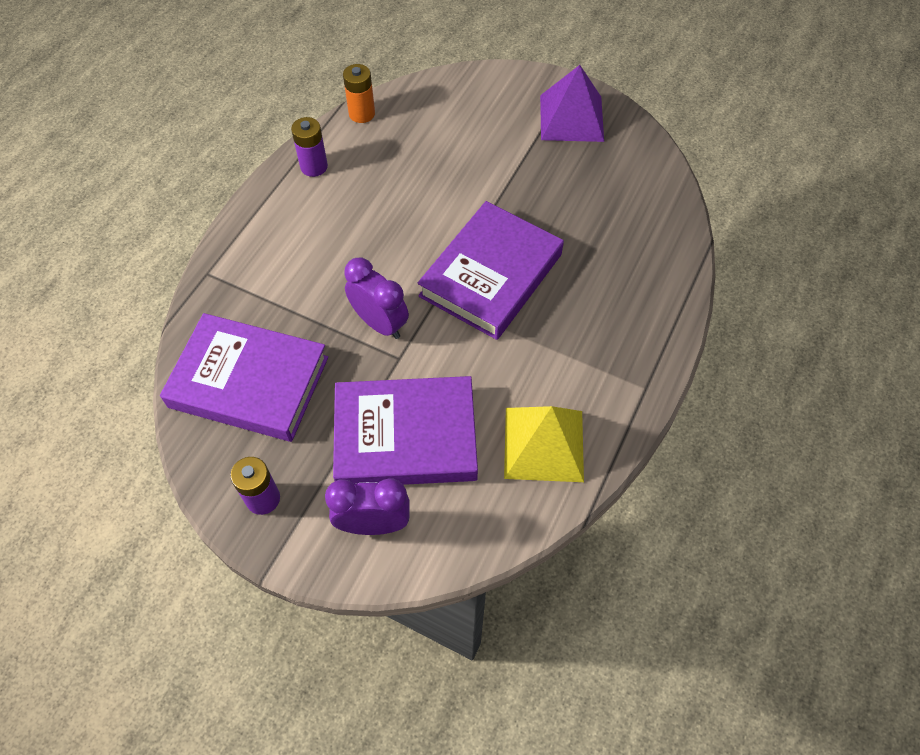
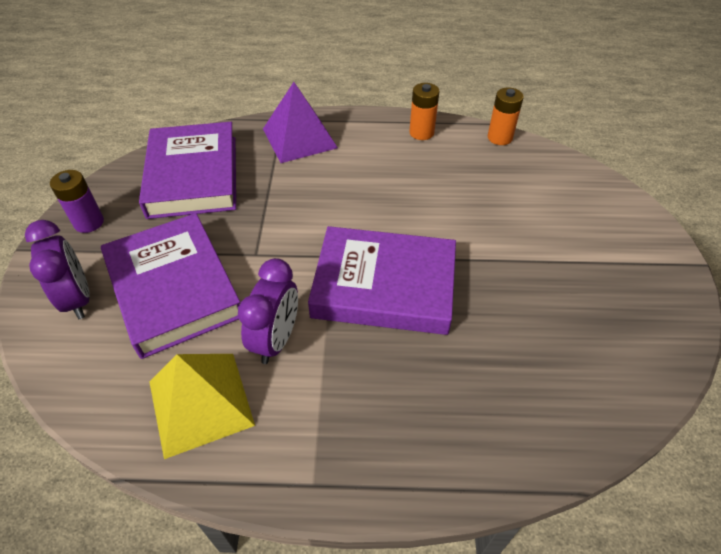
camera: 65 degrees right, 10 degrees down
(314, 166) = (421, 132): purple battery -> orange battery
(380, 323) = (286, 228): purple clock -> purple clock (276, 340)
(571, 118) = (637, 281): purple pyramid -> purple pyramid (299, 138)

